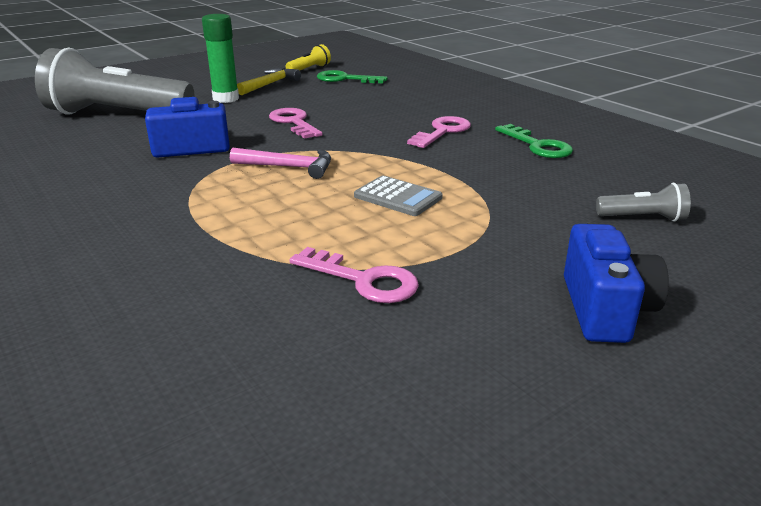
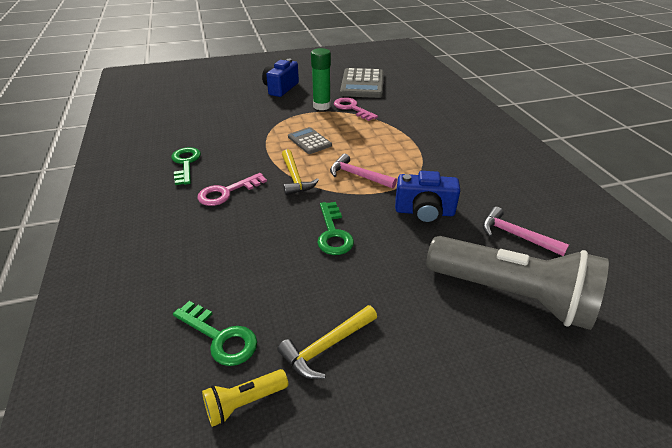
camera: 160 degrees left, 10 degrees up
(84, 145) = (515, 235): none -> pink hammer
(226, 99) = (390, 309): green glue stick -> green glue stick (321, 106)
(294, 122) = (333, 233): pink key -> green key
(374, 153) = (295, 178): none -> yellow hammer
(386, 387) = (362, 84): none -> grey calculator
(643, 218) = (214, 111): grey flashlight -> none

